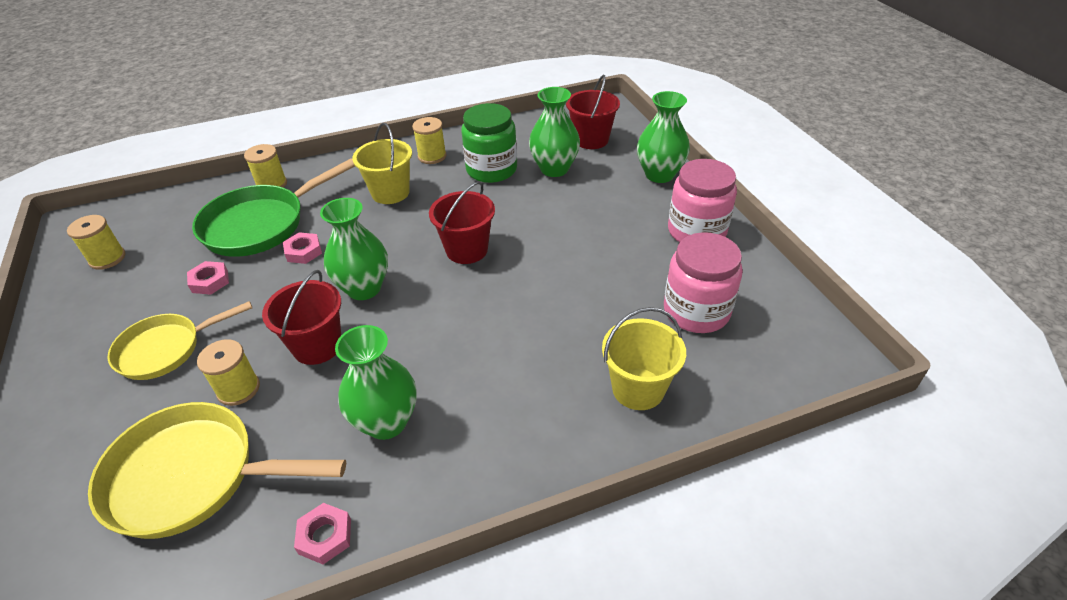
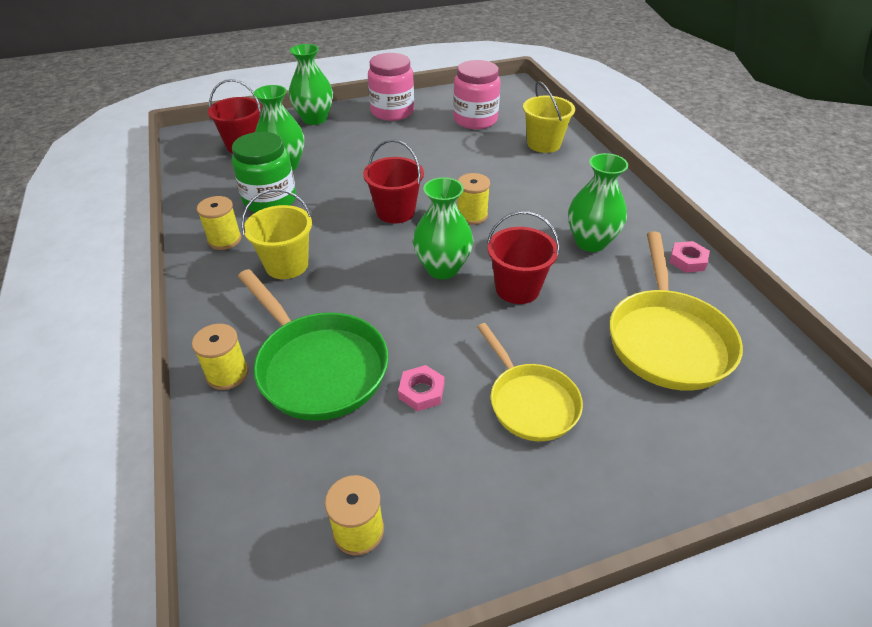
camera: 90 degrees left, 0 degrees up
(238, 389) = (573, 331): yellow spool -> yellow spool (472, 215)
(303, 251) = (379, 319): pink nut -> none

